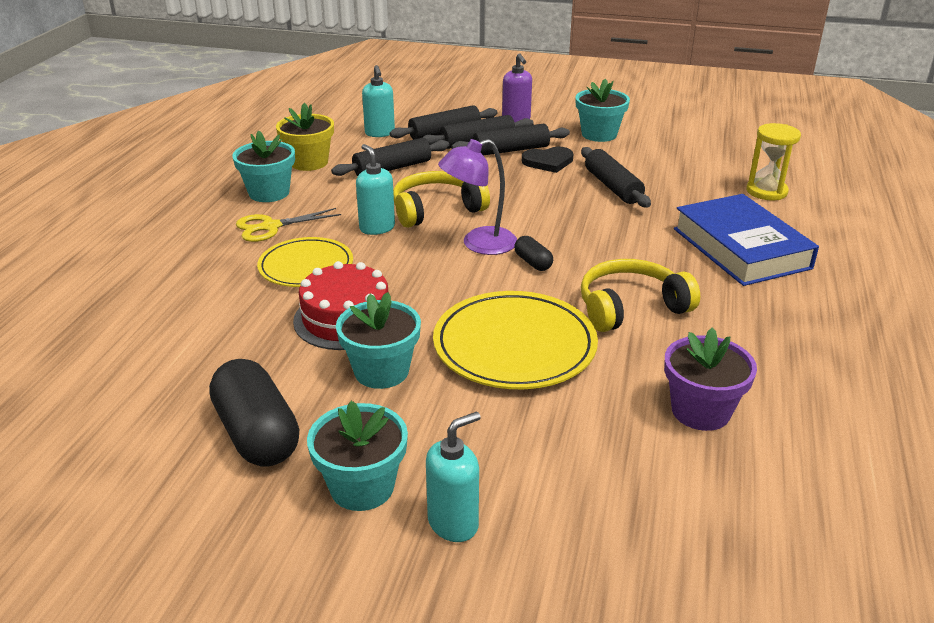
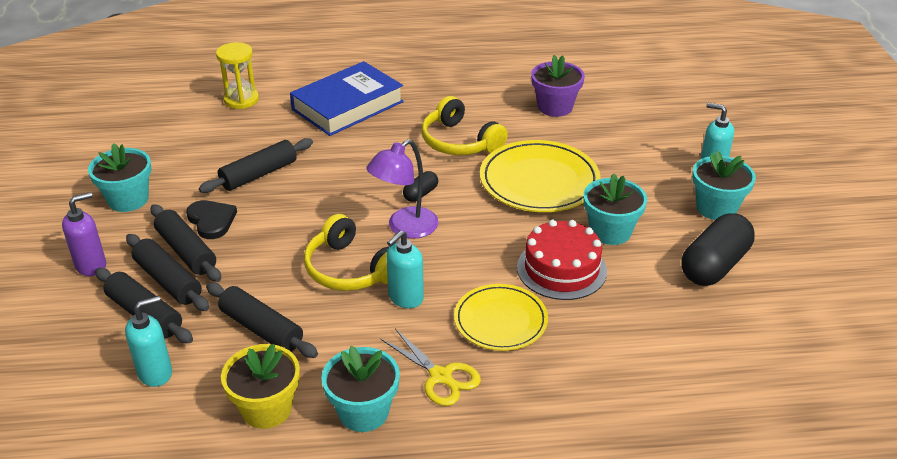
camera: 110 degrees left, 5 degrees up
(479, 244) = (405, 228): purple lamp -> purple lamp turned 90 degrees clockwise

